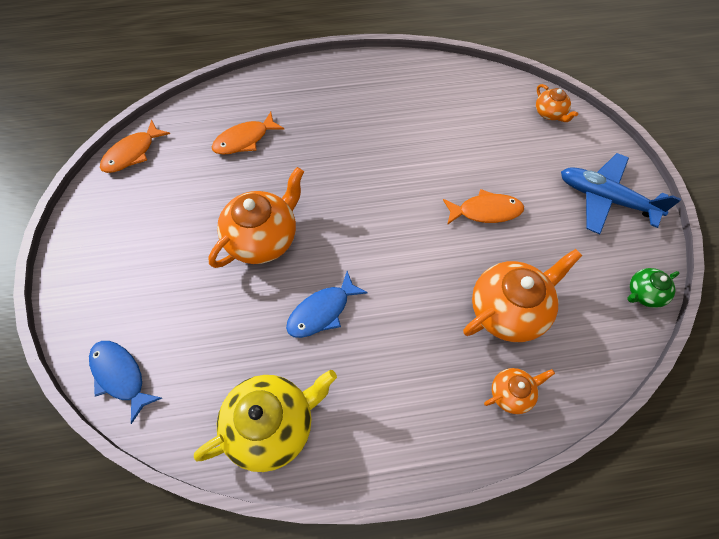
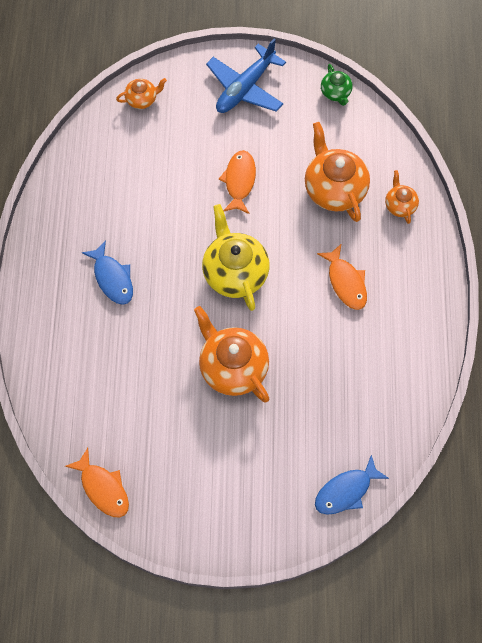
camera: 80 degrees left, 5 degrees up
(244, 140) = (110, 375): orange fish -> orange fish (346, 282)
(272, 425) = (402, 375): yellow teapot -> yellow teapot (235, 272)
(322, 311) = (313, 327): blue fish -> blue fish (112, 278)

